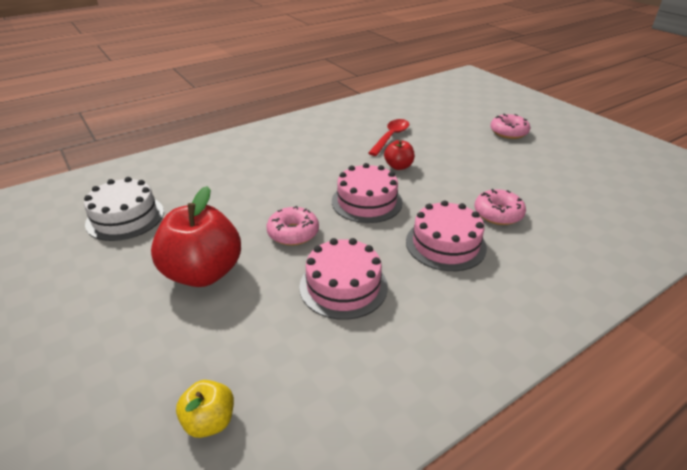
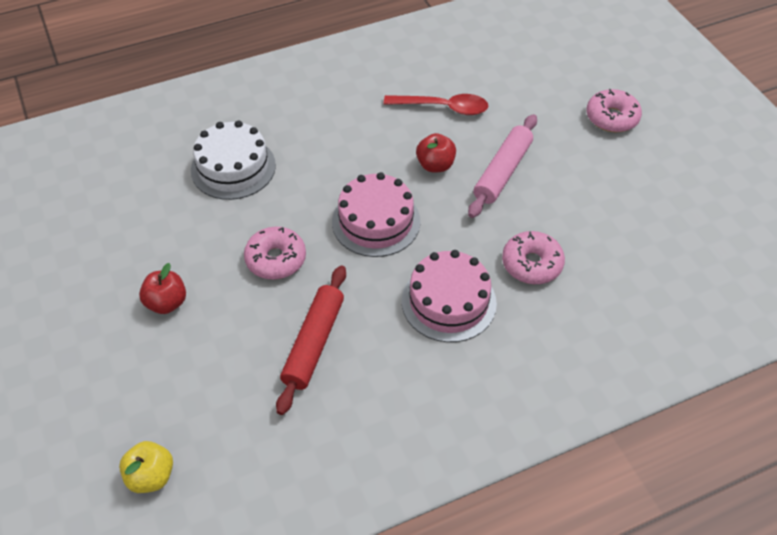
camera: 10 degrees right, 15 degrees up
(125, 217) = (88, 208): white cake -> white cake (233, 167)
(203, 273) = (167, 303): red apple -> red apple, size x0.49
(343, 286) = (314, 343): pink cake -> red rolling pin
(390, 137) = (443, 107): red spoon -> red spoon turned 60 degrees clockwise
(449, 165) = (502, 172): none -> pink rolling pin

